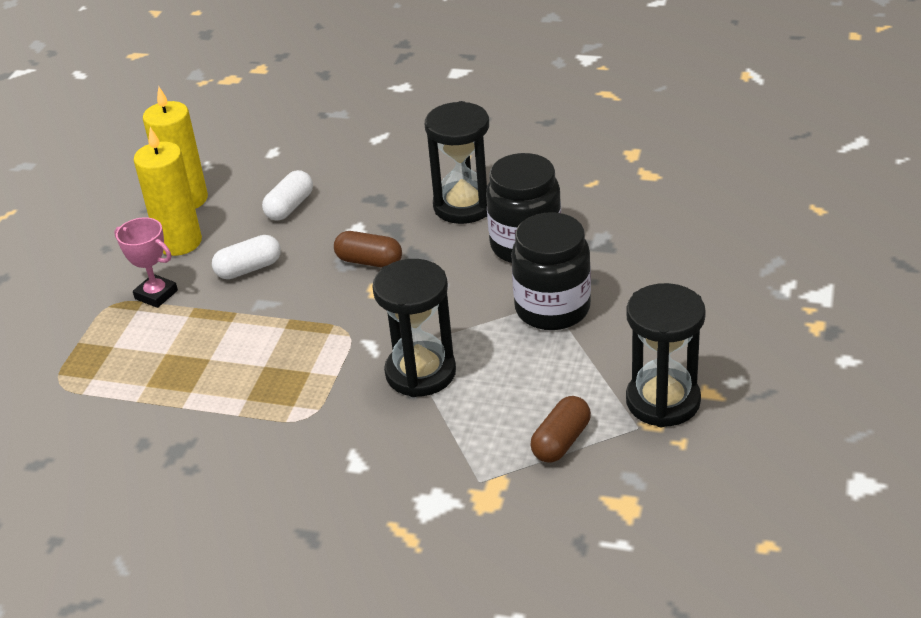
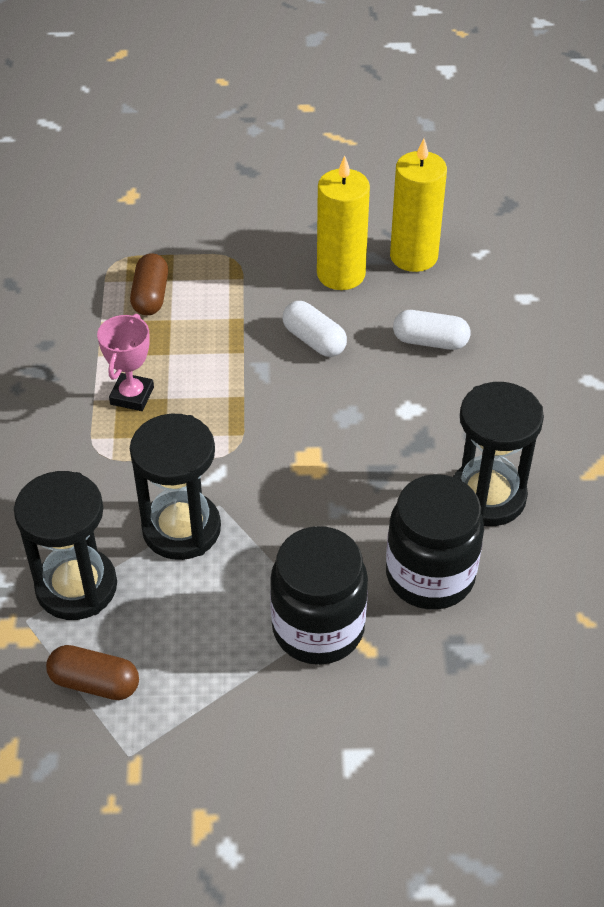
camera: 70 degrees right, 10 degrees up
(156, 294) = (254, 284): pink trophy -> pink trophy (132, 396)
(369, 261) = (356, 436): brown capsule -> brown capsule (151, 296)
(663, 401) = (177, 775): black hourglass -> black hourglass (76, 587)

